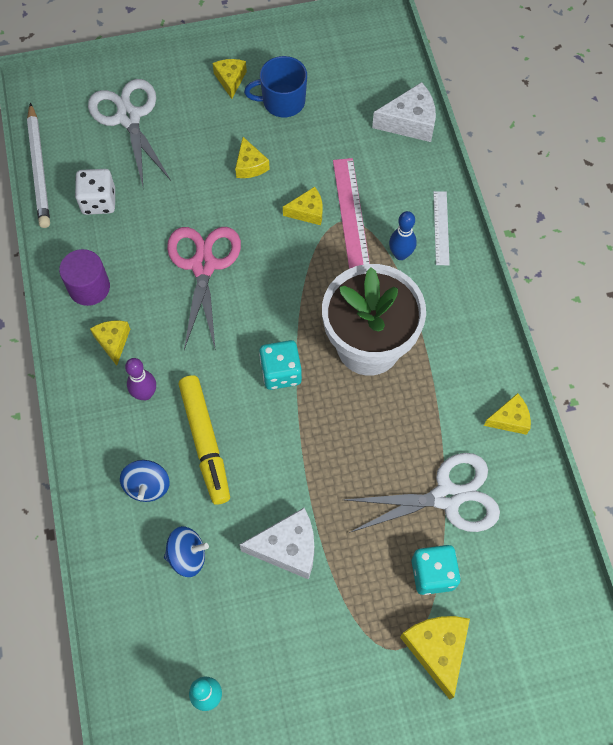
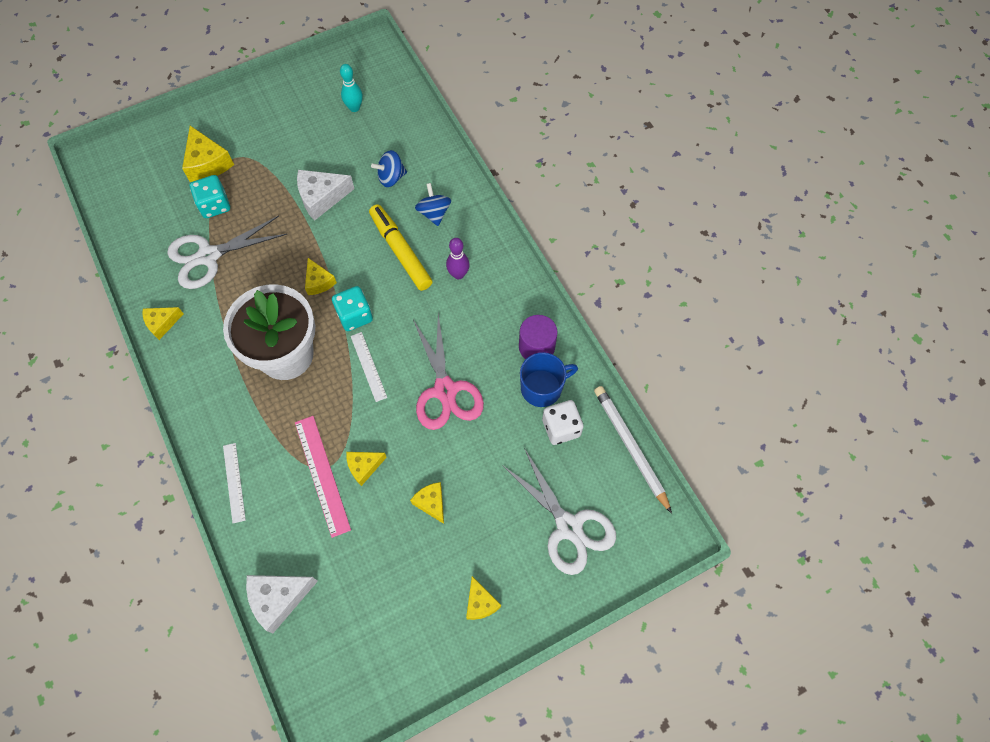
camera: 165 degrees right, 0 degrees up
(113, 342) = (499, 307): yellow cheese -> yellow cheese (319, 282)
(279, 310) = (368, 366): none -> white ruler
(282, 102) = (418, 589): blue mug -> blue mug (542, 388)
(400, 254) = (269, 445): blue bowling pin -> none

